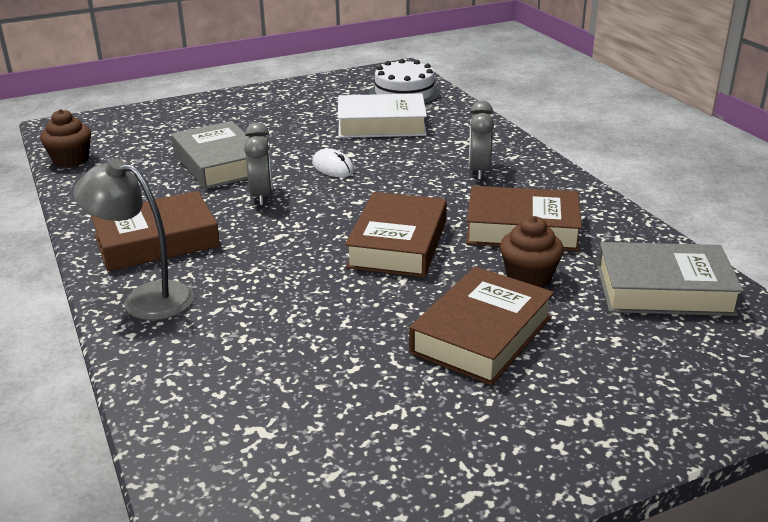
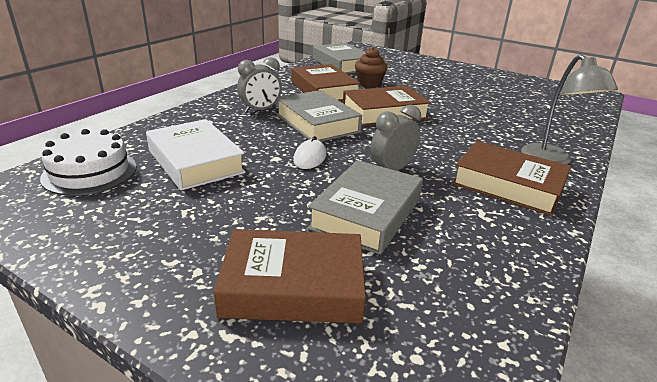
camera: 125 degrees left, 0 degrees up
(71, 160) = (498, 339): brown cupcake -> none
(408, 192) = (317, 123): none -> grey book
(481, 335) = (426, 85): brown book -> brown book (293, 285)

